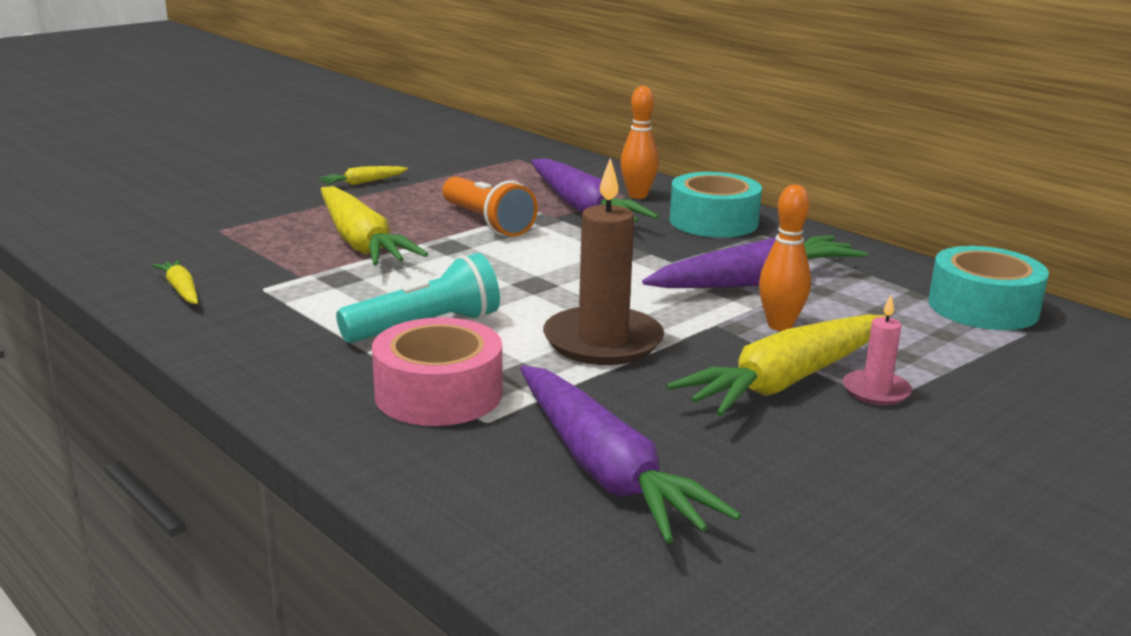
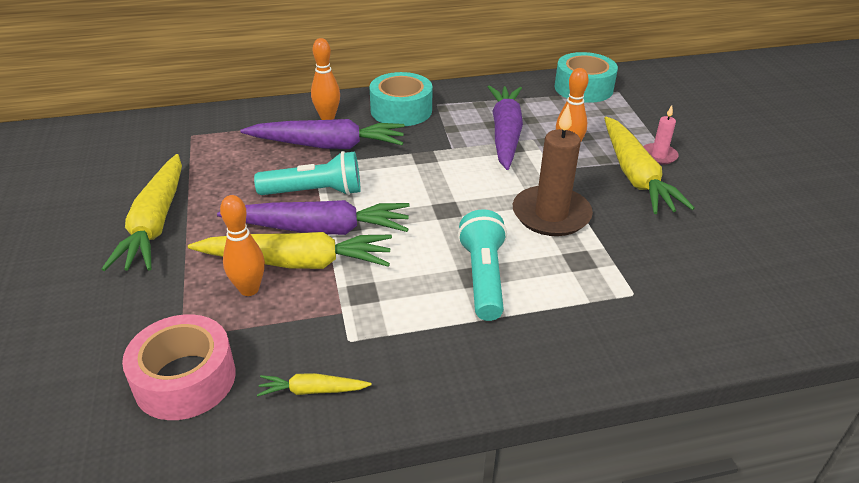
camera: 60 degrees left, 15 degrees up
(302, 235) = (249, 289): none -> orange bowling pin
(363, 182) = (156, 222): yellow carrot -> yellow carrot, size x2.17
(438, 394) = (588, 302): pink tape -> pink tape (185, 379)
(487, 223) = (315, 192): orange flashlight -> turquoise flashlight
(605, 469) = (708, 270): purple carrot -> purple carrot (319, 229)

